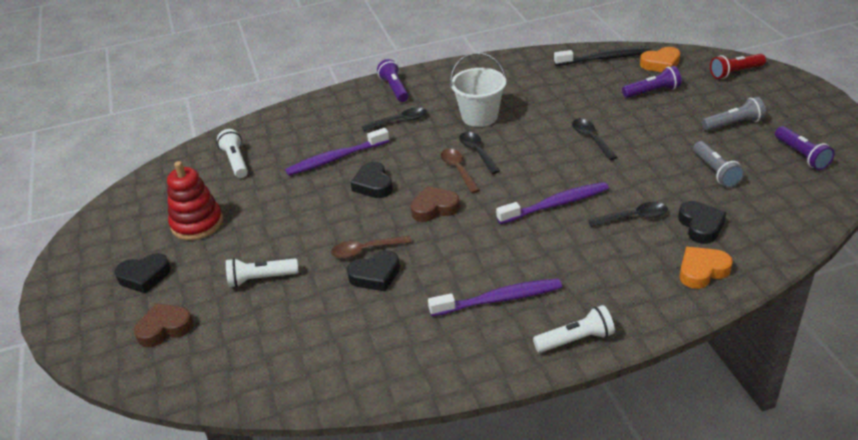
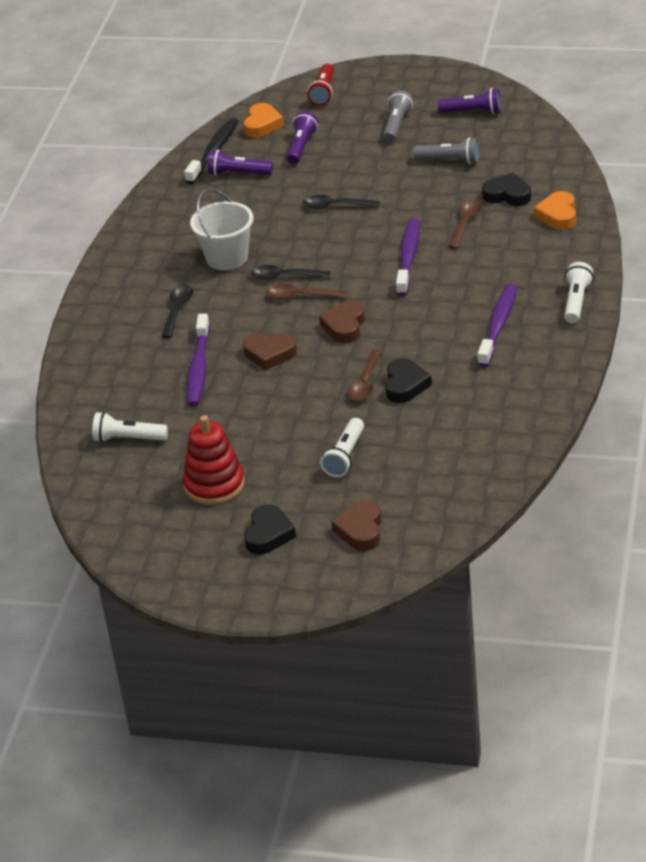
camera: 60 degrees left, 0 degrees up
(373, 185) = (269, 354): black heart -> brown heart
(394, 88) = (111, 297): purple flashlight -> purple flashlight (238, 174)
(634, 217) = (465, 223): black spoon -> brown spoon

